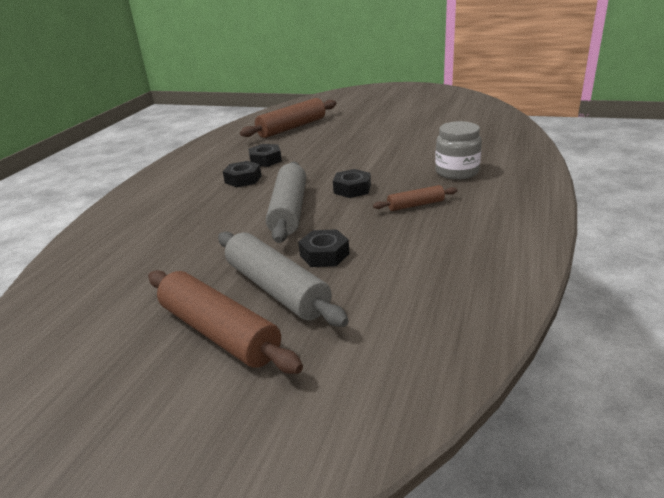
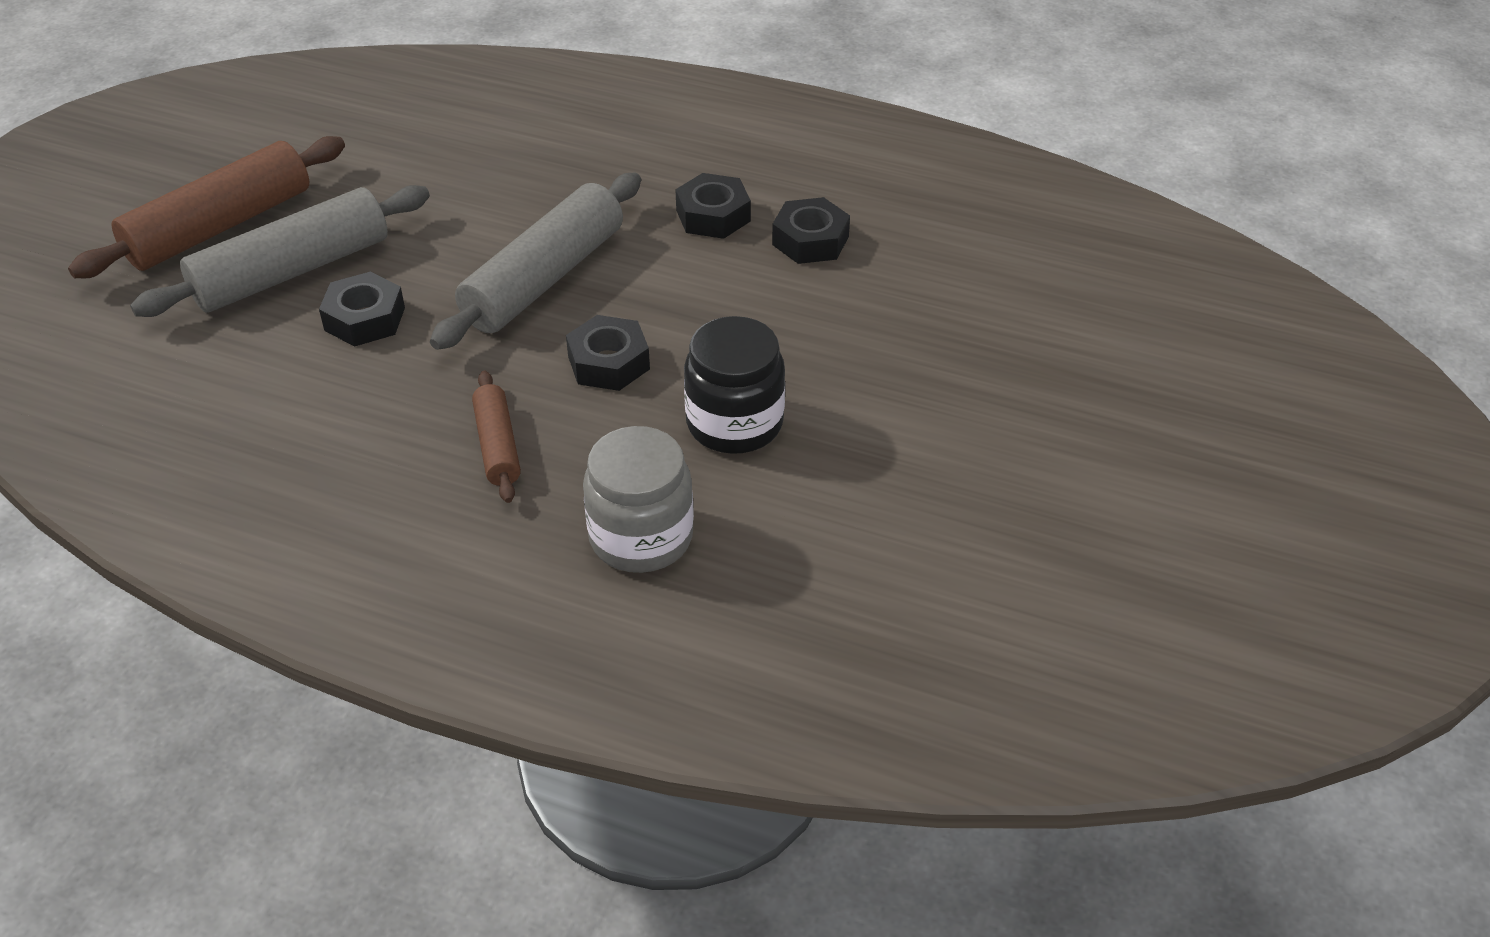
camera: 90 degrees right, 15 degrees up
(289, 210) = (543, 278): grey rolling pin -> grey rolling pin turned 60 degrees counterclockwise
(292, 127) = (1033, 275): brown rolling pin -> none
(385, 163) = (734, 423): none -> black jar

